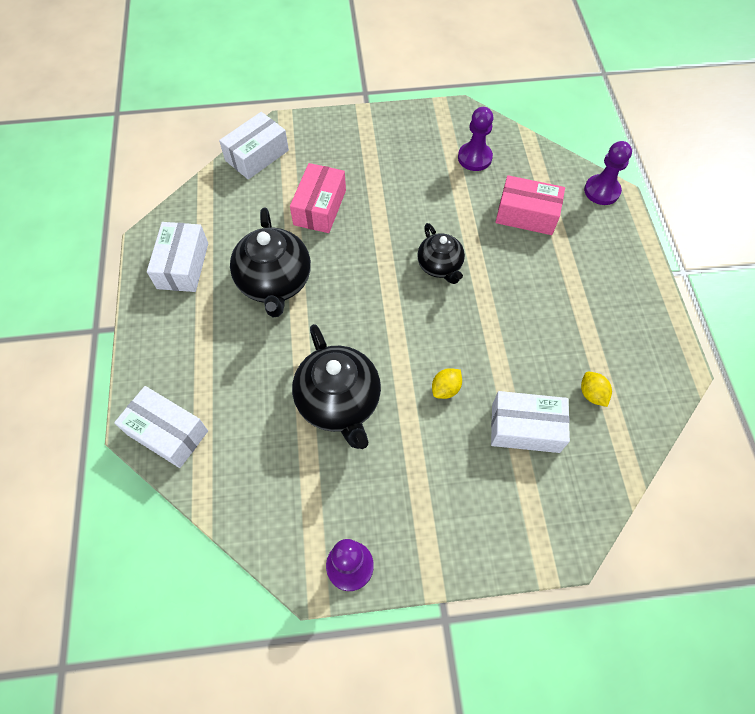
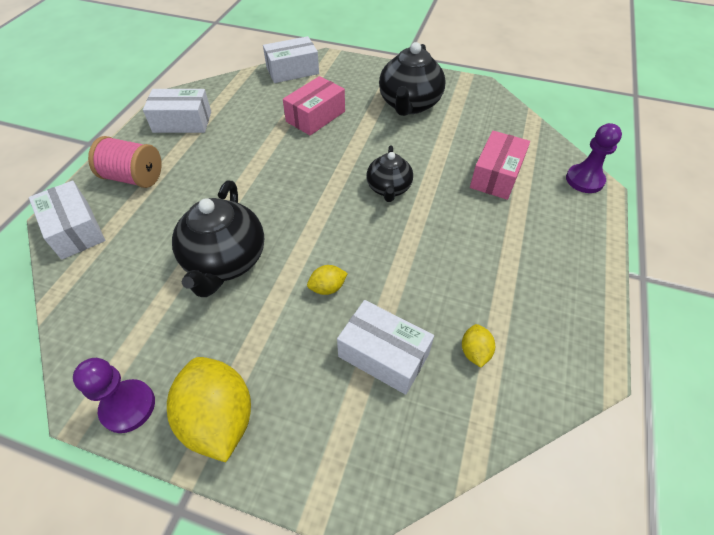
camera: 25 degrees right, 10 degrees down
(182, 265) = (182, 122): white box -> white box turned 60 degrees clockwise
(182, 352) = (134, 178): none -> pink spool
(275, 282) = (241, 155): black teapot -> black teapot (409, 104)
(430, 539) = (219, 419): none -> yellow lemon
(474, 158) = (472, 121): purple pawn -> none
(526, 214) = (496, 175): pink box -> pink box turned 75 degrees clockwise

